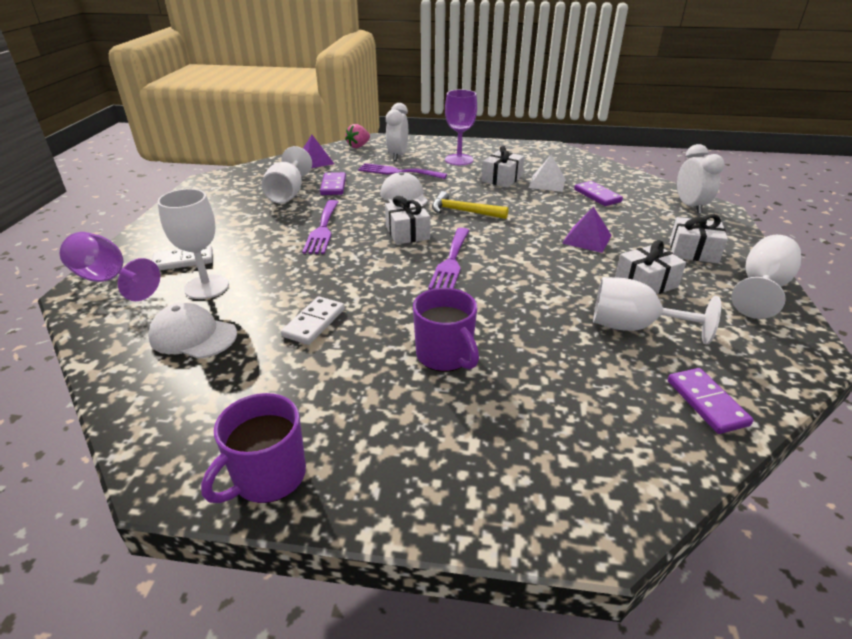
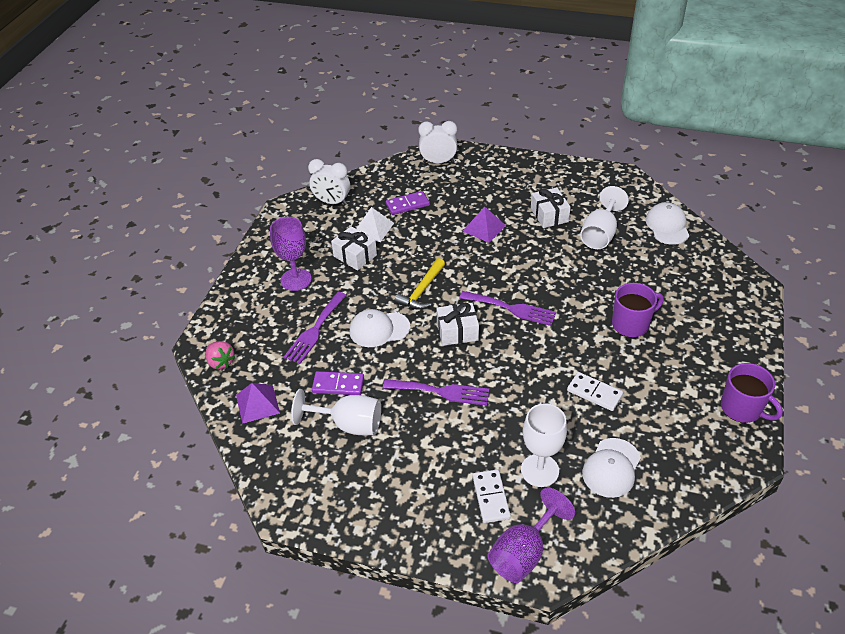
camera: 80 degrees left, 10 degrees up
(398, 156) = (266, 328): white clock -> white clock (332, 202)
(693, 251) = (509, 182): white gift -> none
(707, 402) = (667, 226): purple domino -> white cap
(761, 288) = (558, 169): white goblet -> none

